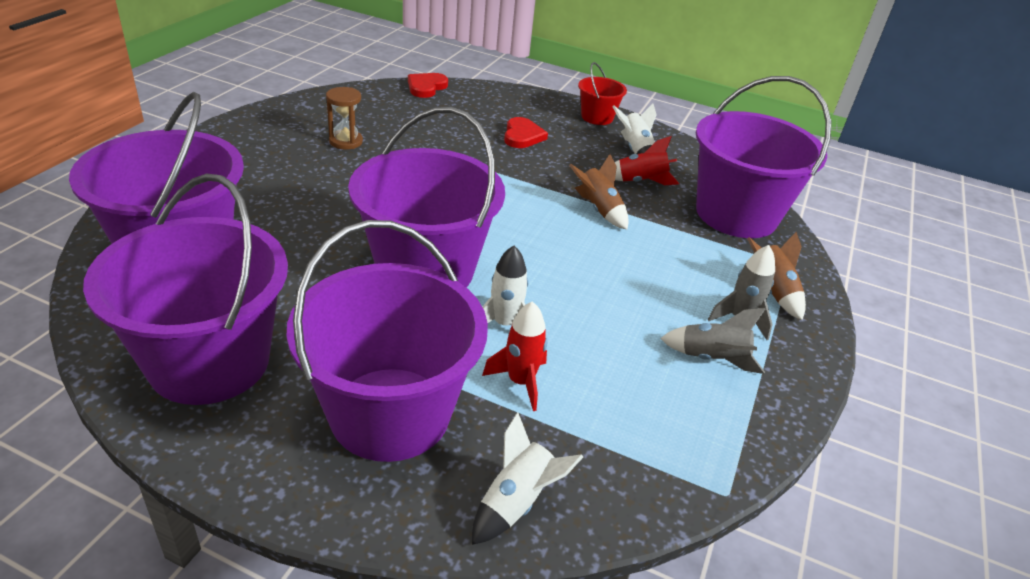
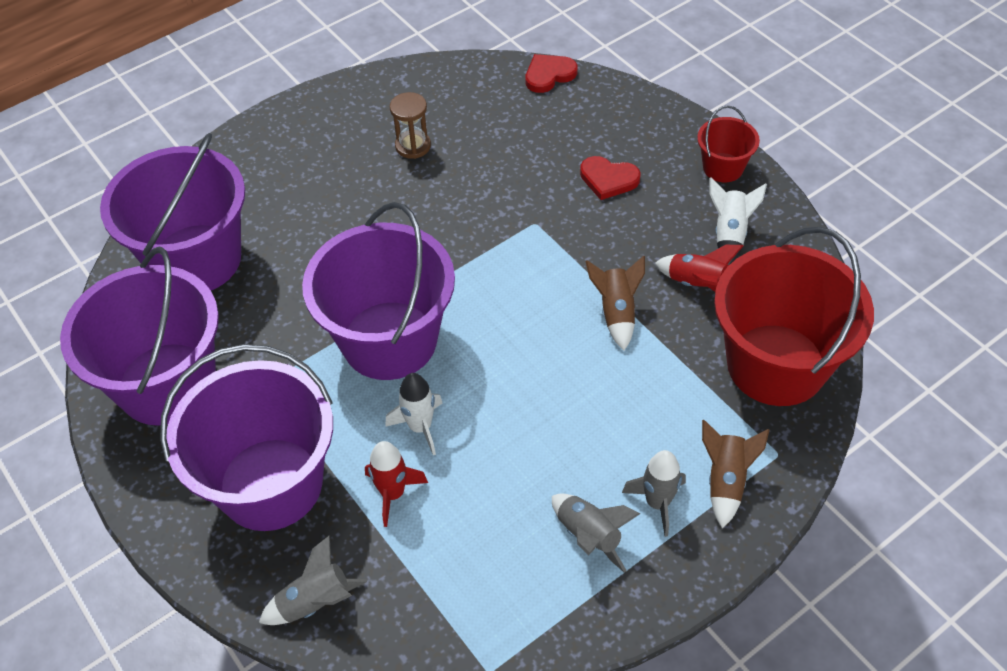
camera: 35 degrees right, 15 degrees up
(516, 502) = (315, 602): white rocket -> grey rocket
(522, 136) = (608, 179): red heart -> red heart turned 75 degrees clockwise
(736, 214) = (776, 365): purple bucket -> red bucket

